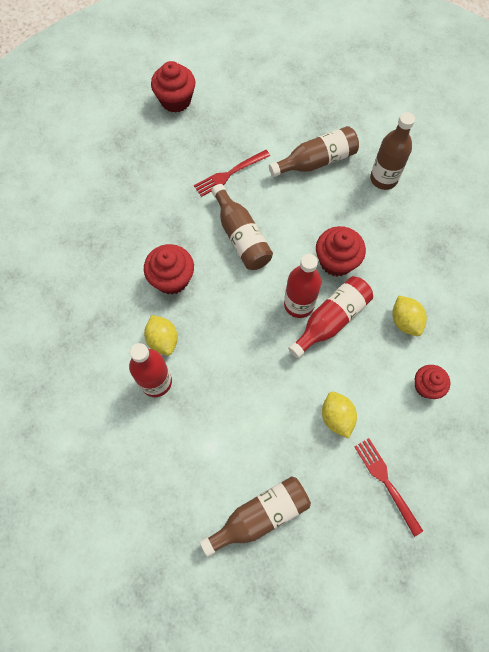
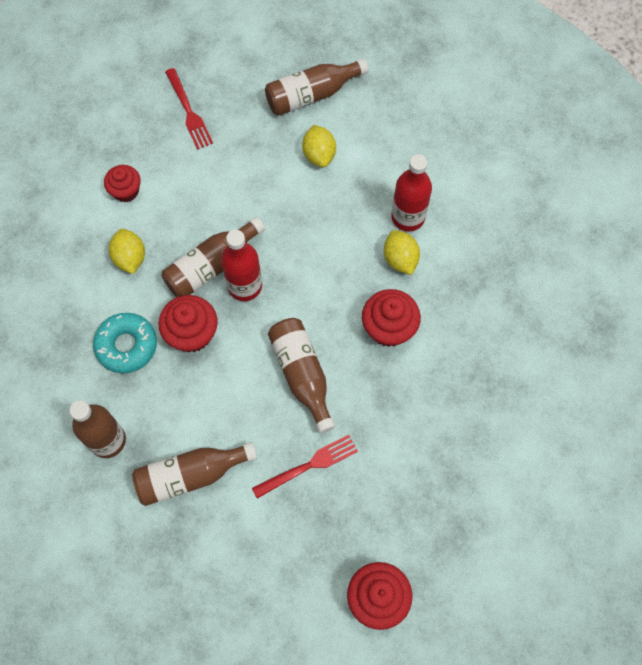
camera: 175 degrees left, 0 degrees up
(331, 320) = (211, 266): red bottle -> brown bottle
(336, 417) = (225, 170): yellow lemon -> yellow lemon (319, 155)
(388, 247) = (126, 345): none -> turquoise donut

